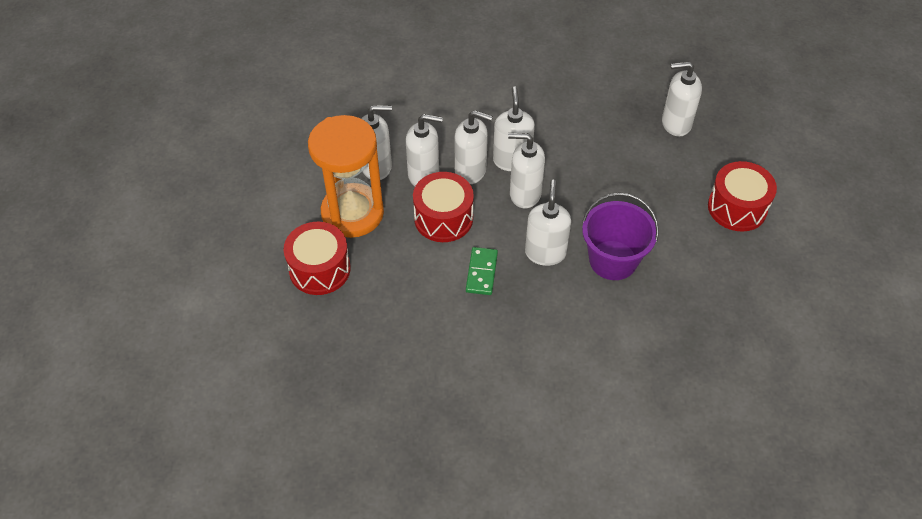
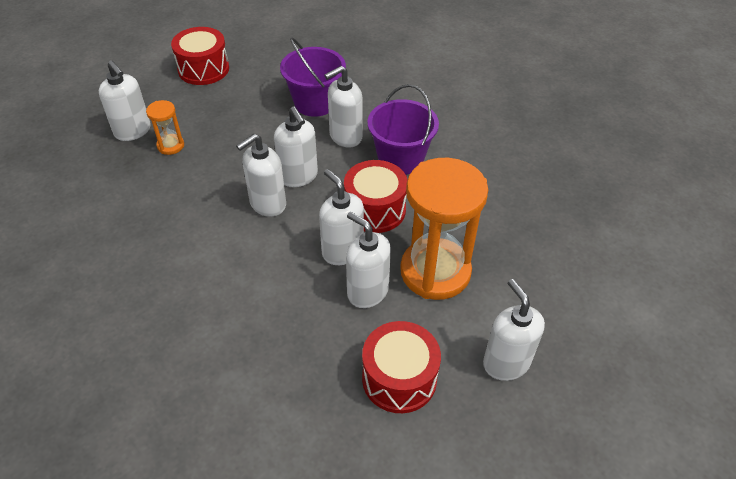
camera: 130 degrees left, 5 degrees down
(319, 269) = (510, 253): red drum -> red drum (399, 378)
(471, 171) = (306, 223): white soap dispenser -> white soap dispenser (506, 363)
(482, 272) = (400, 159): green domino -> purple bucket
(635, 137) = (170, 146): none -> orange hourglass

